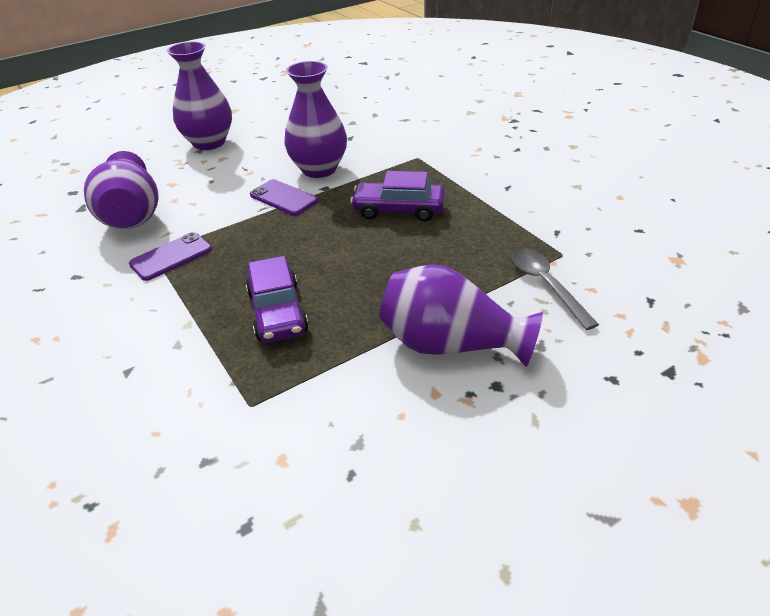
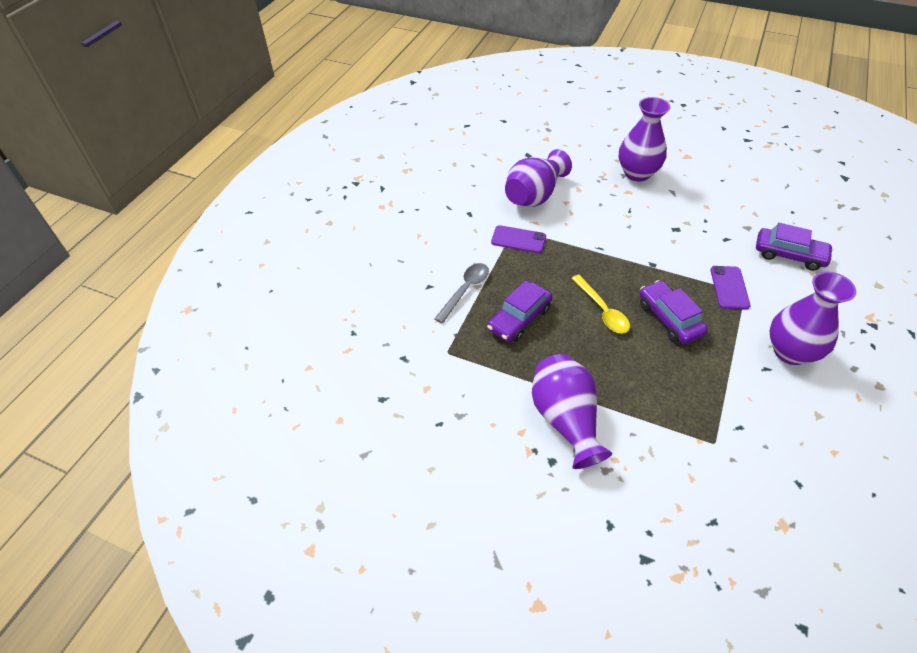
camera: 55 degrees right, 10 degrees up
(283, 198) = (620, 251): purple phone -> purple phone (729, 287)
(319, 169) = (669, 248): purple vase -> purple vase (790, 352)
(340, 245) = (602, 310): none -> yellow spoon
(405, 119) = (789, 255): none -> purple car
(546, 285) = (669, 447): grey spoon -> grey spoon (465, 290)

